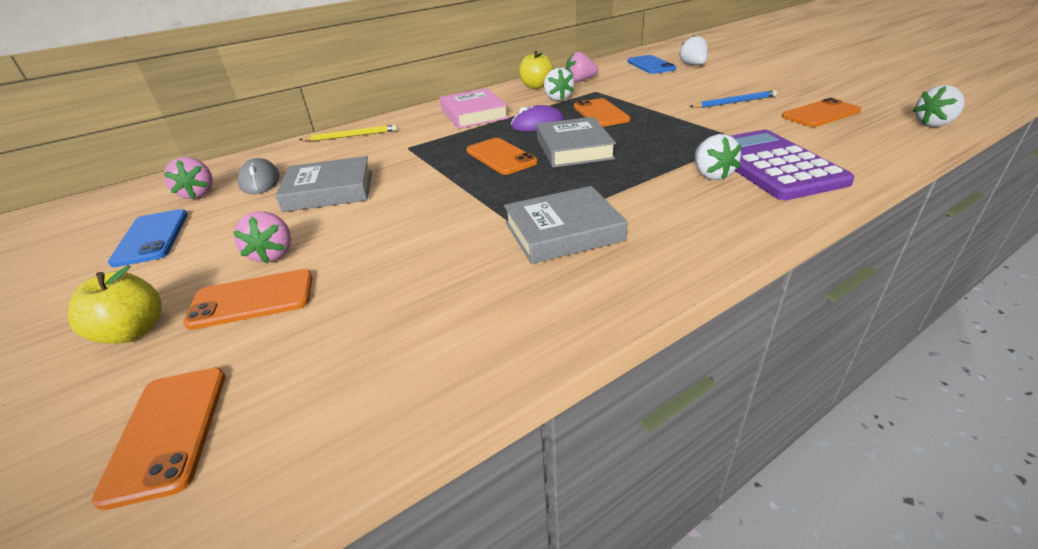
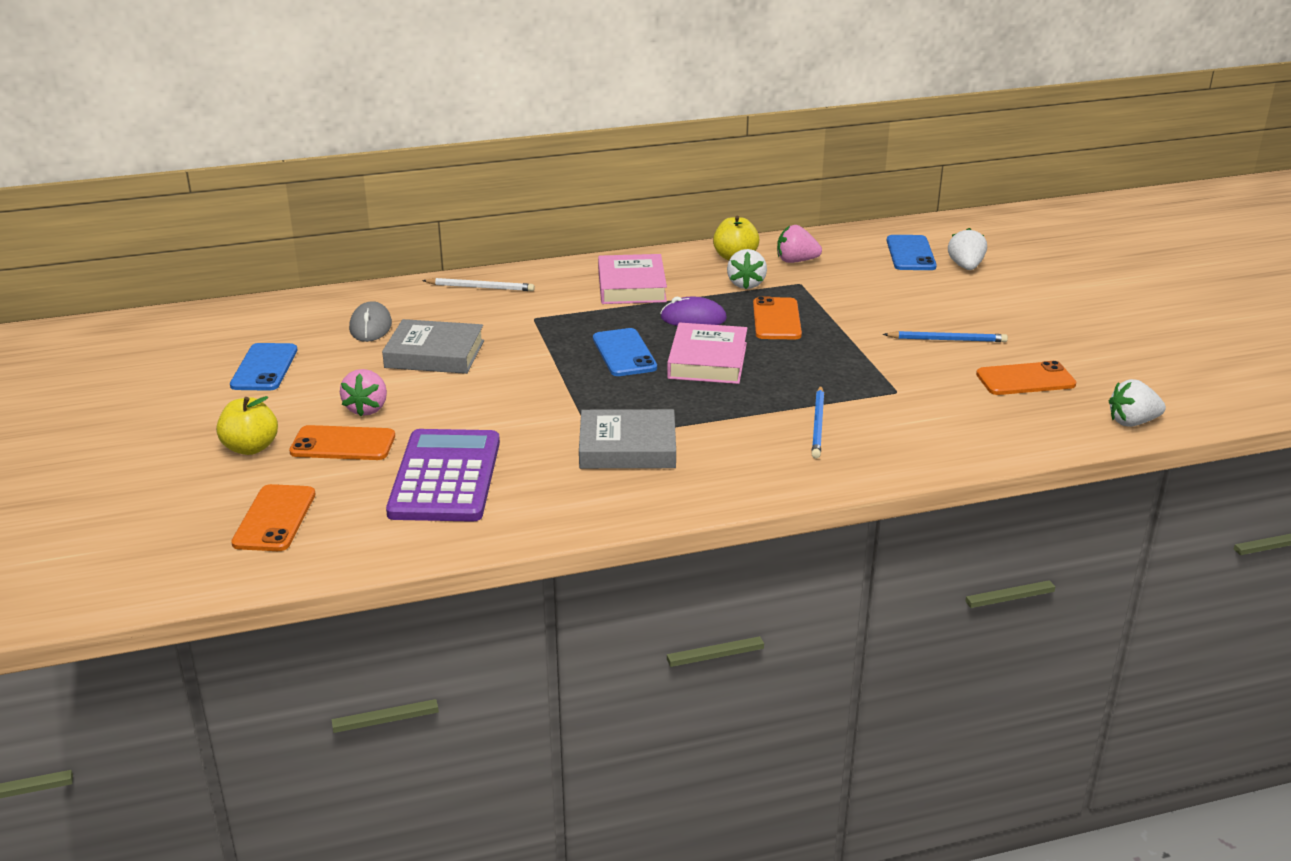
camera: 15 degrees right, 5 degrees down
(198, 194) = (309, 328): pink strawberry -> none
(351, 136) = (481, 287): yellow pencil -> white pencil
(501, 157) = (624, 353): orange phone -> blue phone
(574, 148) = (707, 360): grey book -> pink book
(711, 175) = (818, 424): white strawberry -> blue pencil
(771, 165) = (890, 429): purple calculator -> purple calculator (445, 477)

